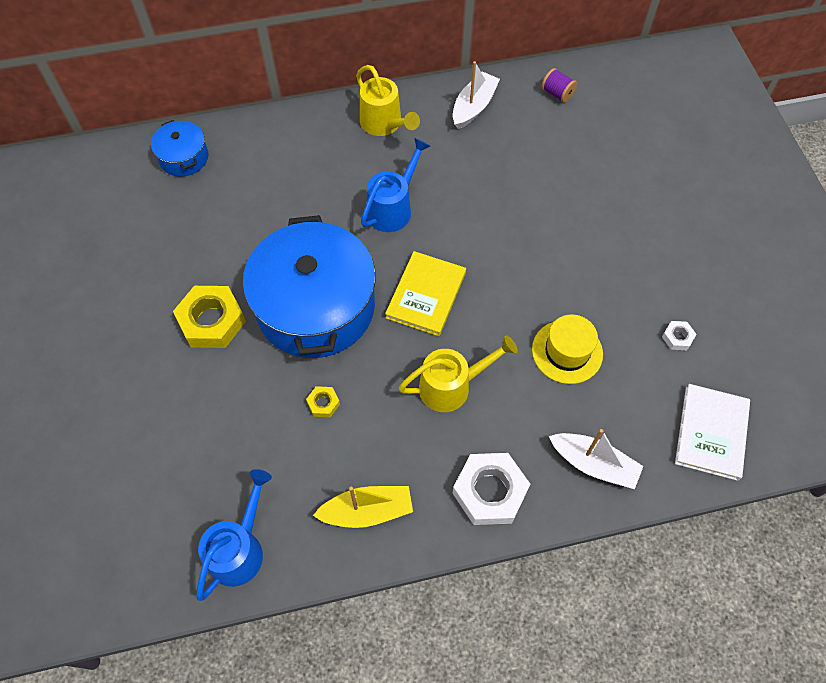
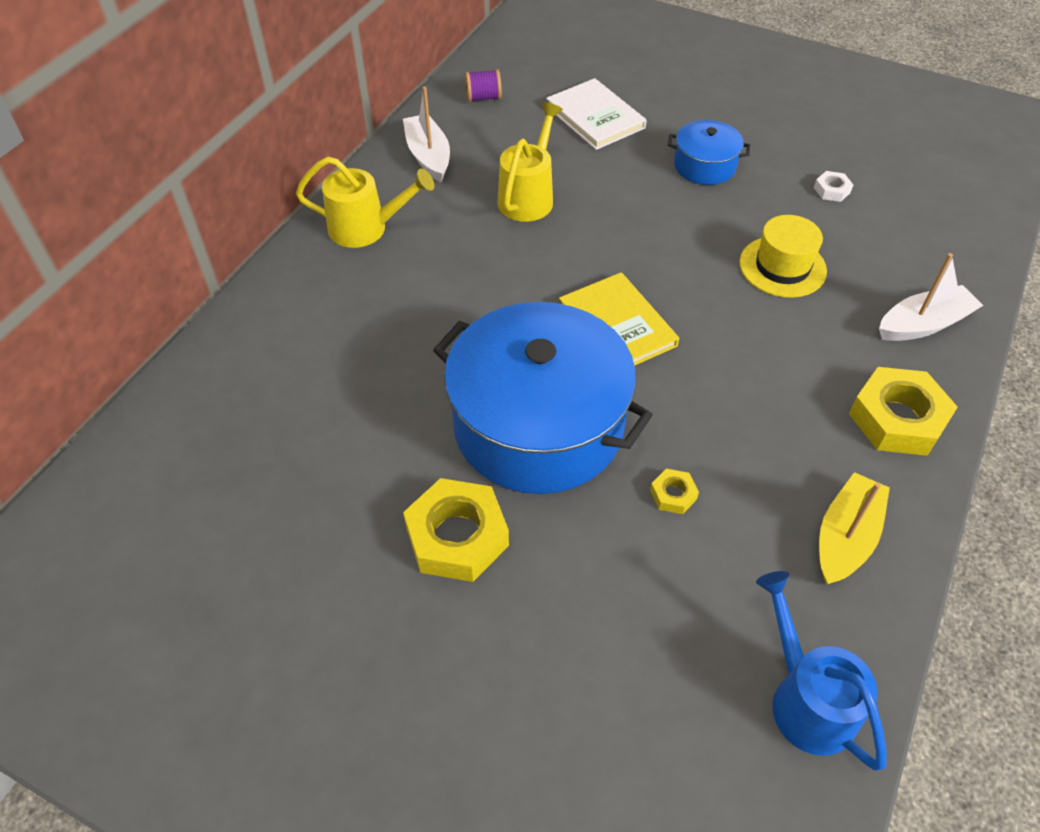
camera: 50 degrees left, 10 degrees down
(184, 157) = (186, 423): blue pot -> blue pot (704, 166)
(393, 208) = (480, 285): blue watering can -> none
(452, 386) = (747, 372): yellow watering can -> yellow watering can (529, 196)
(489, 491) = (897, 419): white nut -> yellow nut
(711, 433) = (949, 230): white book -> white book (595, 117)

